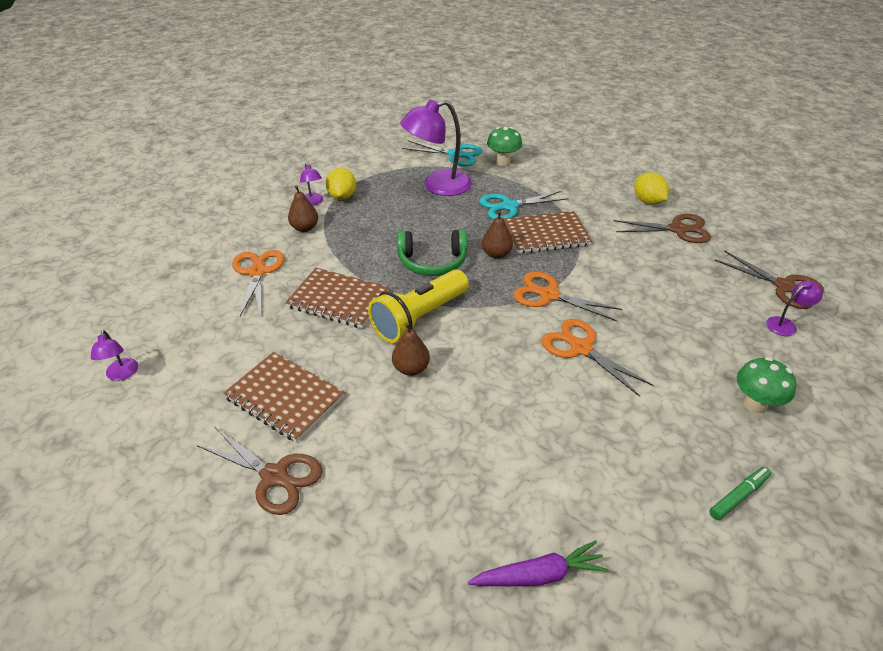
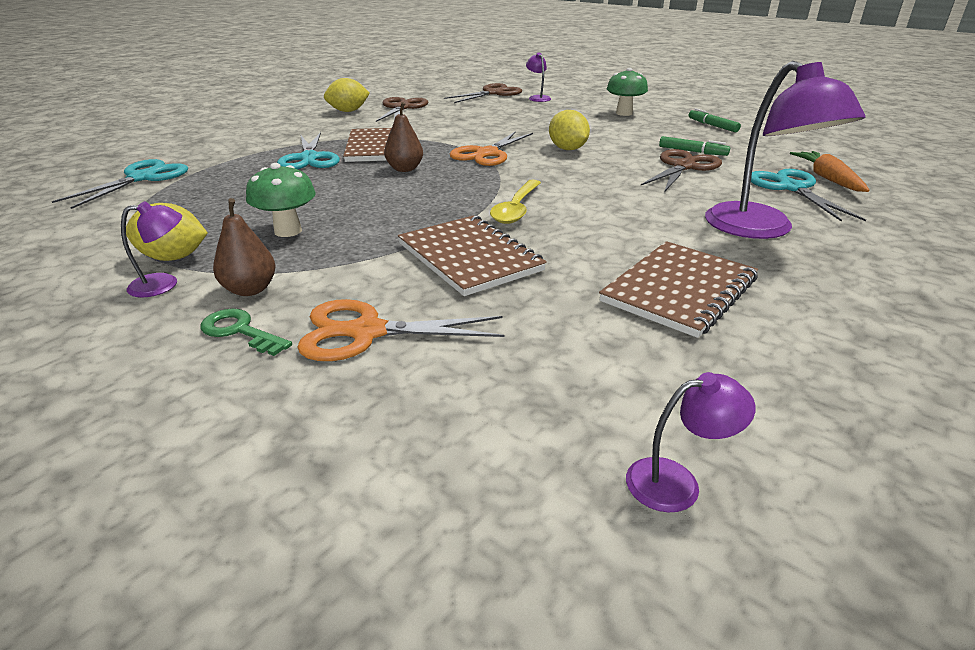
camera: 85 degrees left, 10 degrees down
(265, 234) = (239, 331): none -> green key
(274, 476) = (814, 291): brown scissors -> brown scissors (683, 167)
(338, 300) = (469, 257): brown notebook -> brown notebook turned 60 degrees counterclockwise
(411, 368) = (607, 215): brown pear -> none
(419, 317) = (516, 209): yellow flashlight -> yellow spoon
(432, 262) = (404, 199): green headphones -> none
(438, 186) = (219, 191): purple lamp -> purple lamp (759, 229)
(499, 525) = (791, 188): none -> turquoise scissors
(503, 162) = (199, 155): green mushroom -> green mushroom (288, 231)
(538, 575) = (828, 179): purple carrot -> orange carrot
(581, 348) = (567, 149): orange scissors -> yellow lemon
(606, 454) = (692, 152): none -> green marker

